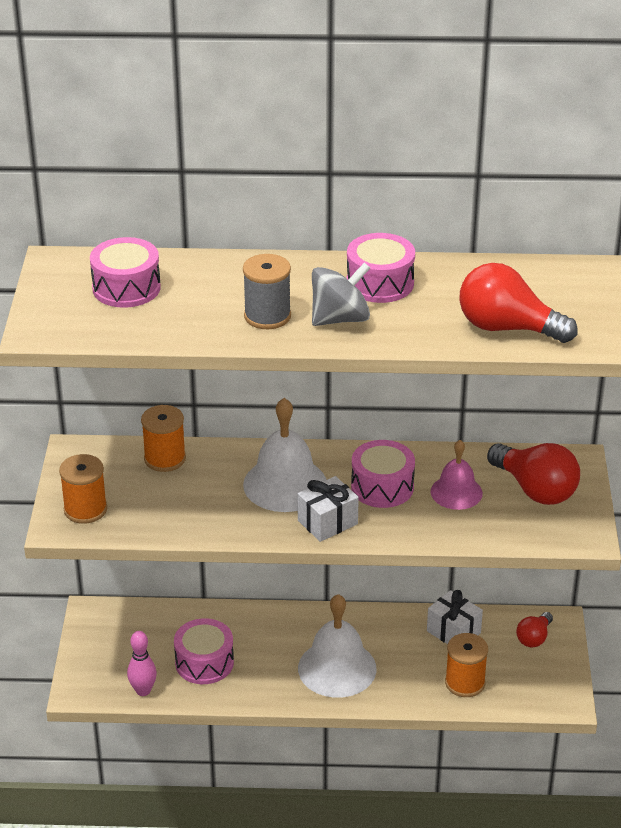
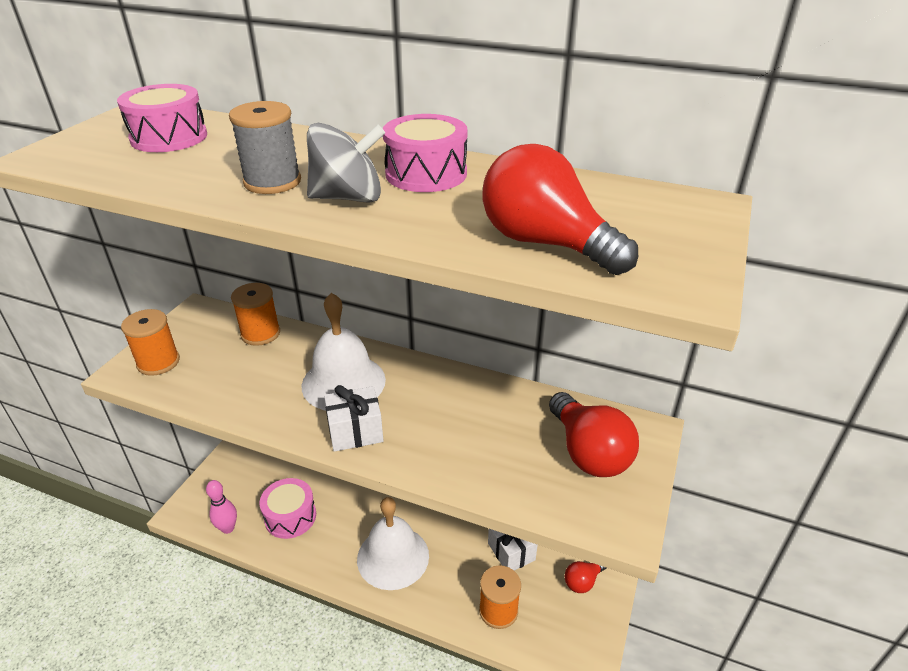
camera: 20 degrees right, 0 degrees up
(382, 487) = (432, 408): pink drum -> none
(456, 492) = (502, 433): pink bell -> none

